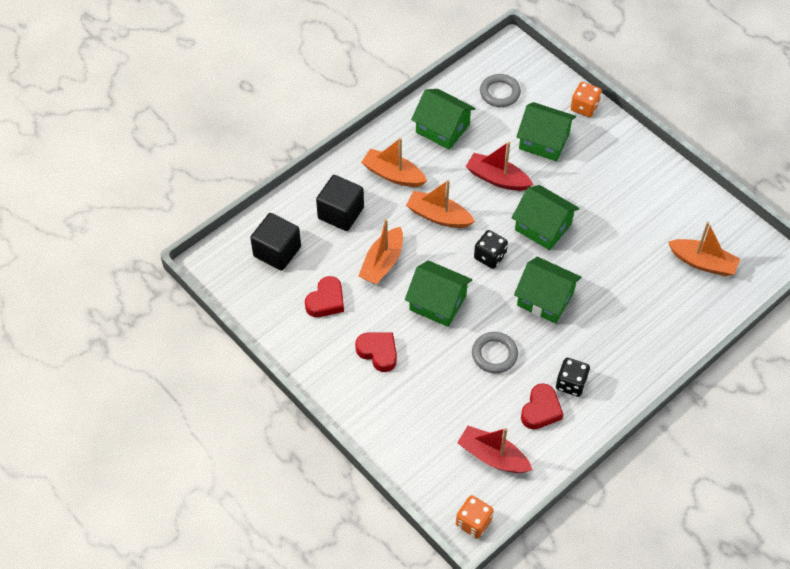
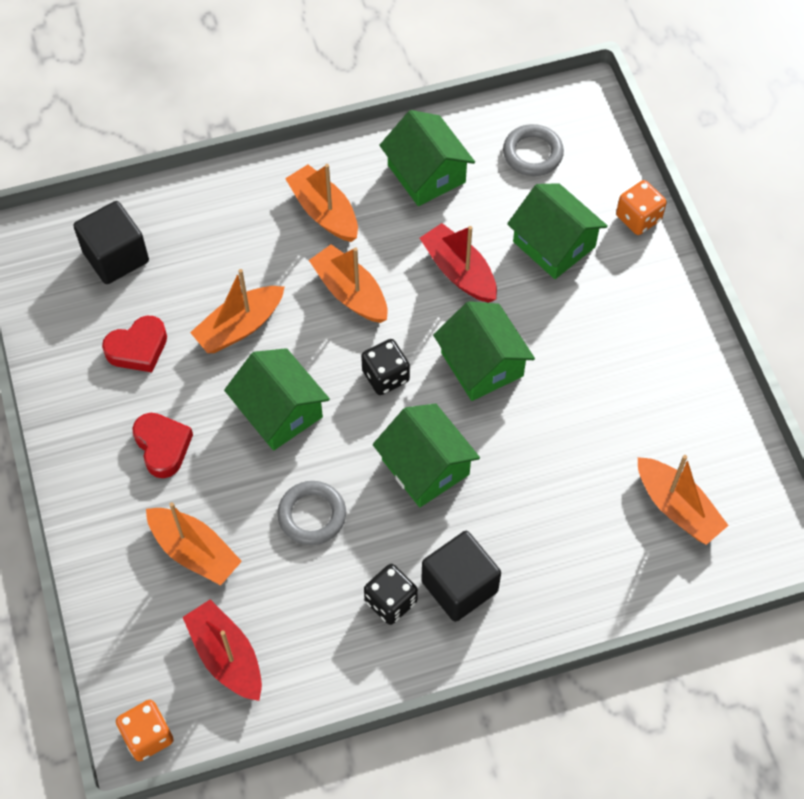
camera: 25 degrees right, 5 degrees up
(341, 213) = (226, 237): black cube -> black cube (459, 586)
(436, 405) = (194, 551): none -> orange boat
(541, 410) = (328, 620): red heart -> none

